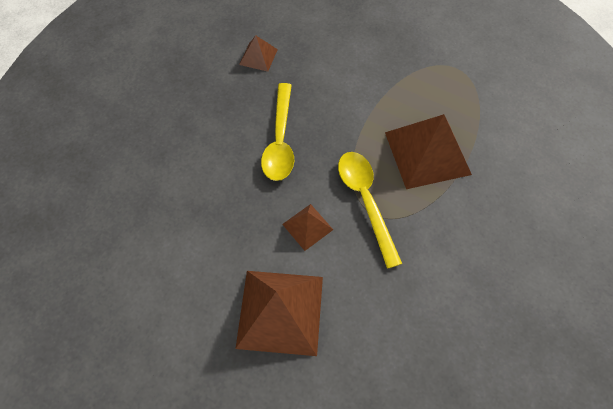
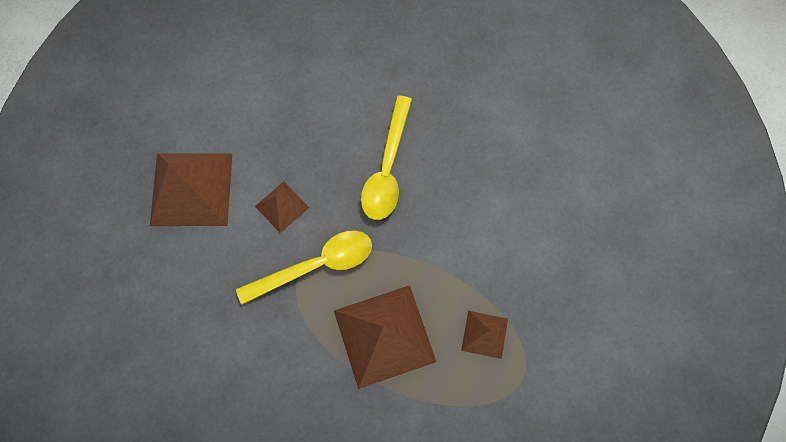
camera: 85 degrees right, 10 degrees up
(258, 57) = (506, 130): brown pyramid -> brown pyramid (484, 334)
(280, 140) = (387, 168): yellow spoon -> yellow spoon turned 75 degrees counterclockwise

